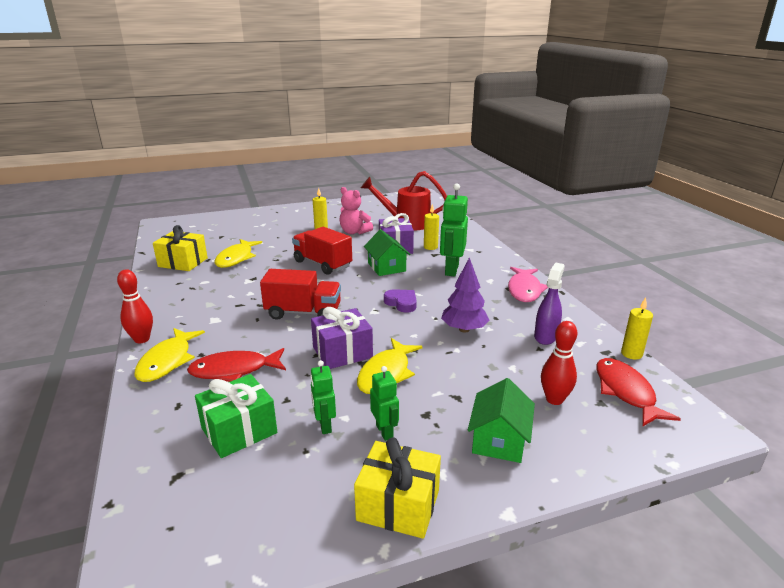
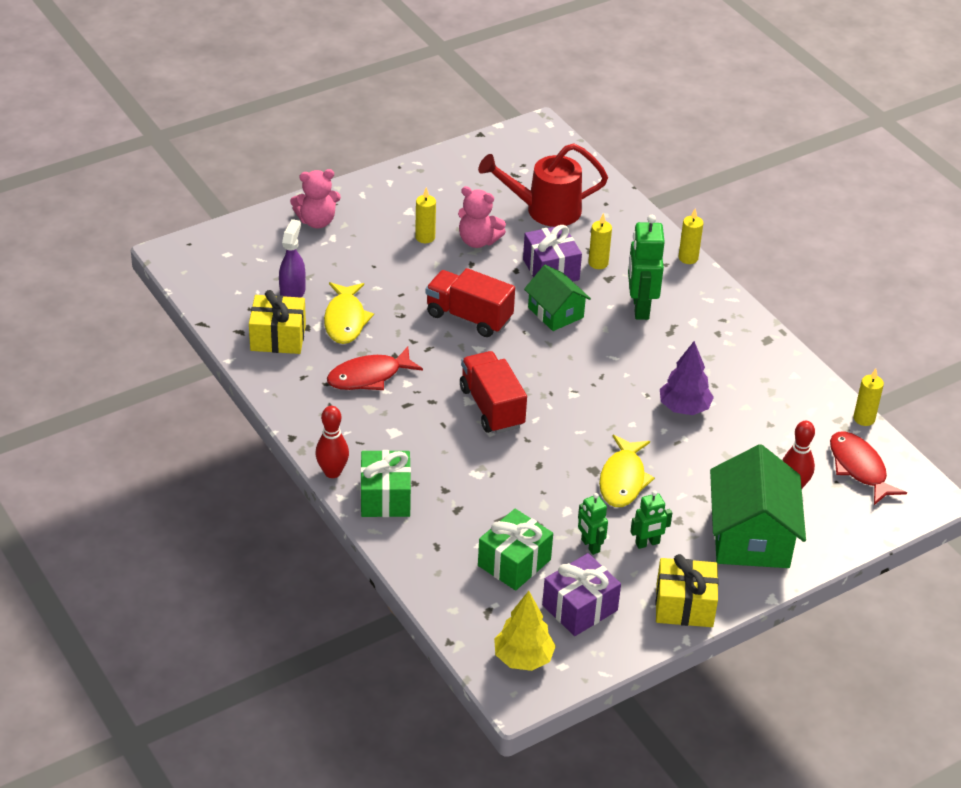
camera: 15 degrees left, 15 degrees up
(167, 361) = (385, 497): yellow fish -> green gift
(174, 539) = (523, 658): none -> yellow tree
(234, 370) = (464, 498): red fish -> red fish (369, 377)
(259, 217) = (317, 221): none -> pink teddy bear
(303, 313) = (492, 407): red truck -> red truck turned 105 degrees counterclockwise
(342, 352) = (565, 459): purple gift -> purple gift (579, 608)
(385, 431) = (647, 543): green robot -> green robot turned 105 degrees clockwise
(401, 303) = (600, 376): purple heart -> none
(497, 250) = (688, 258): none -> yellow candle
(499, 440) = (751, 536): green house -> green house, size x1.68
(524, 290) = (738, 334): pink fish -> none
(546, 336) = (774, 406): purple spray bottle -> purple spray bottle (292, 293)

